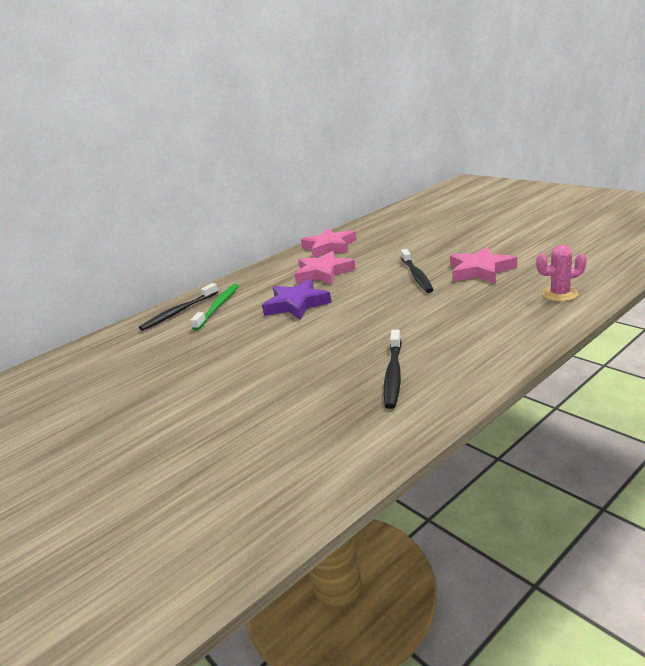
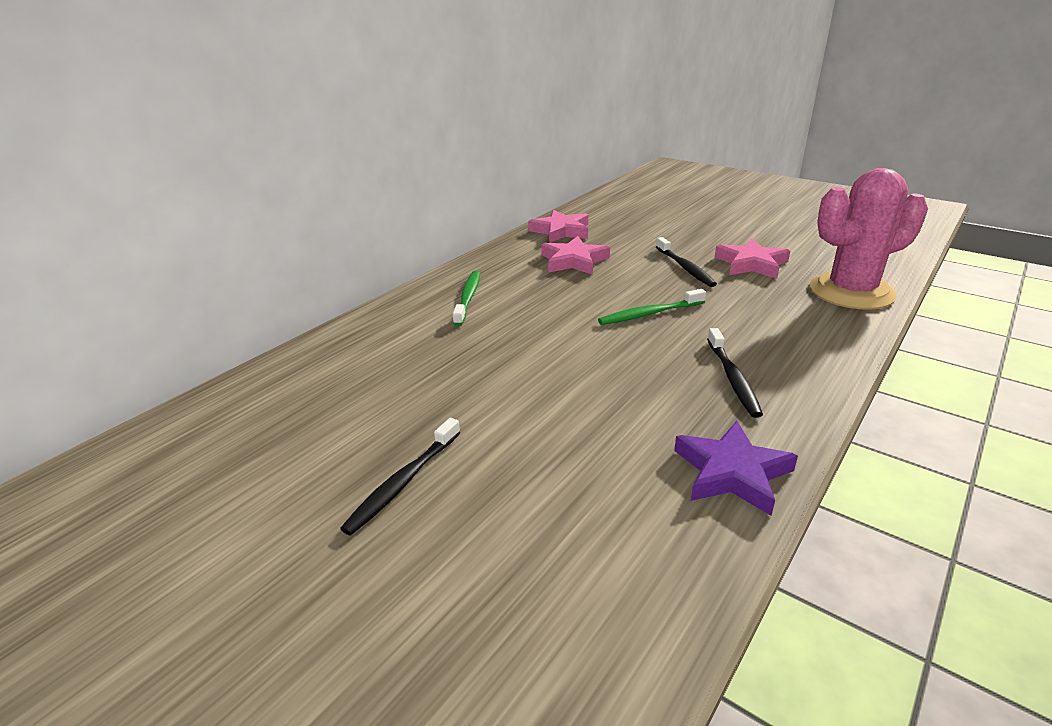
camera: 15 degrees left, 5 degrees up
(178, 312) = (420, 303): black toothbrush -> black toothbrush (403, 482)
(296, 304) = (565, 297): purple star -> purple star (732, 472)
(358, 318) = (649, 314): none -> green toothbrush
(560, 294) = (851, 292): pink cactus -> pink cactus, size x2.27

